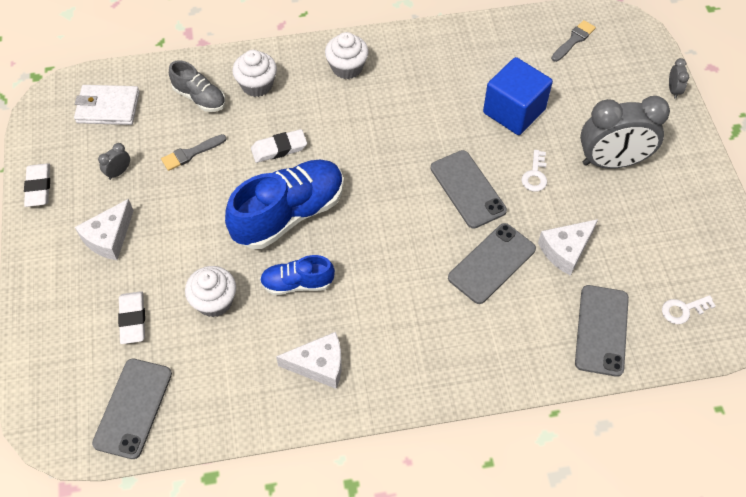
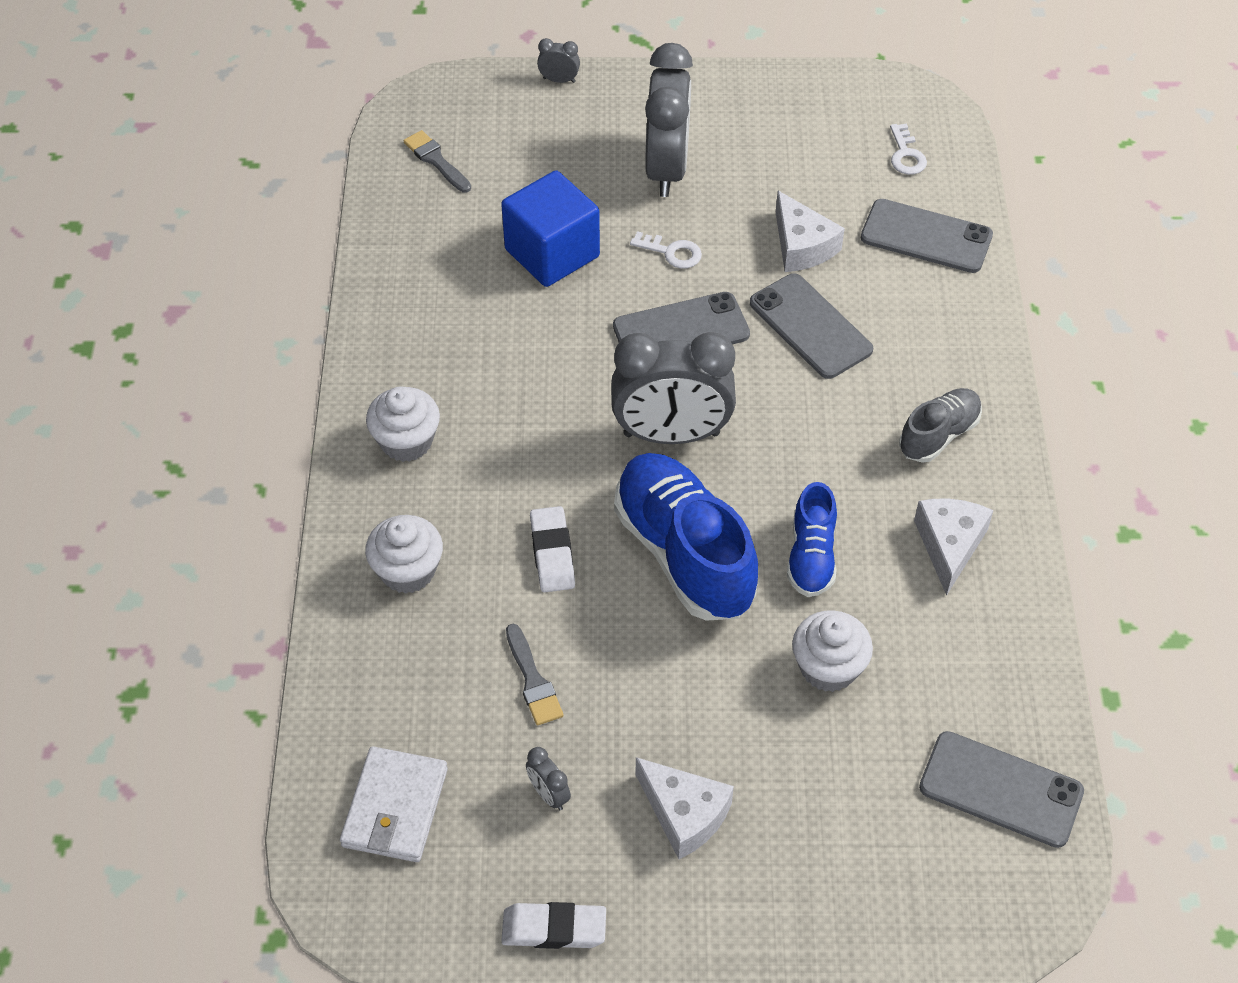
camera: 80 degrees left, 5 degrees down
(133, 319) = (847, 783): white eraser -> none
(200, 97) = (412, 658): grey shoe -> grey shoe (938, 435)
(380, 195) = (671, 434): none -> grey clock

